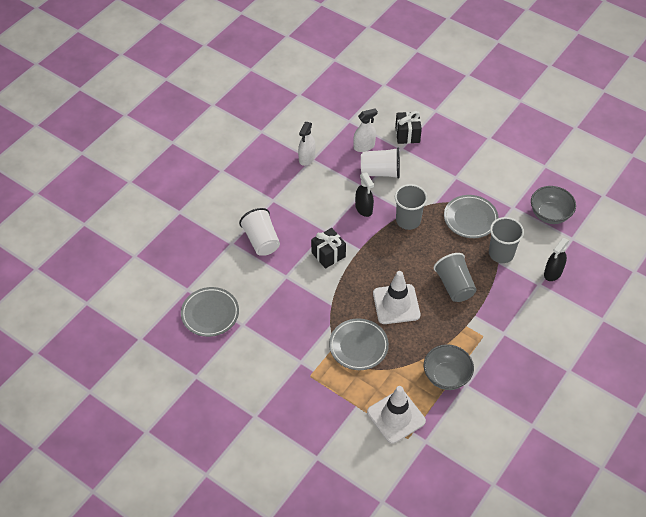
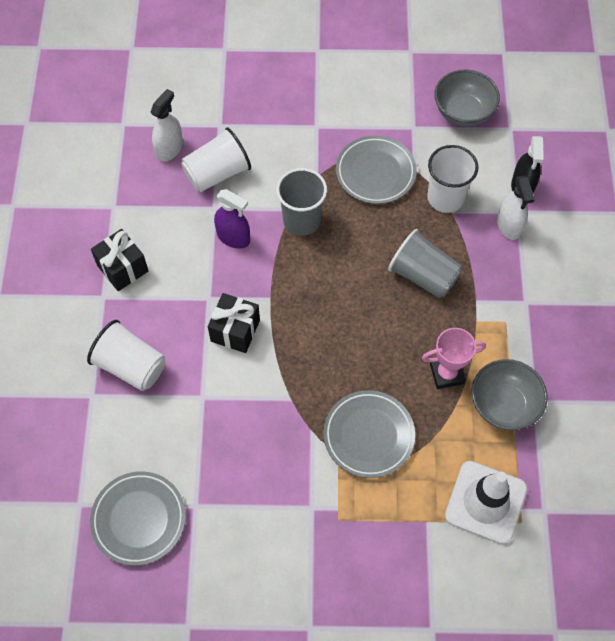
camera: 35 degrees left, 10 degrees up
(307, 158) = (105, 209): white spray bottle -> white spray bottle (509, 225)
(364, 208) = (233, 237): black spray bottle -> purple spray bottle
(396, 304) = (372, 346): white traffic cone -> none
(407, 134) = (213, 101): black gift -> black gift (122, 268)
(427, 342) = (446, 374): none -> pink trophy
(501, 253) = (445, 198): grey cup -> white cup

